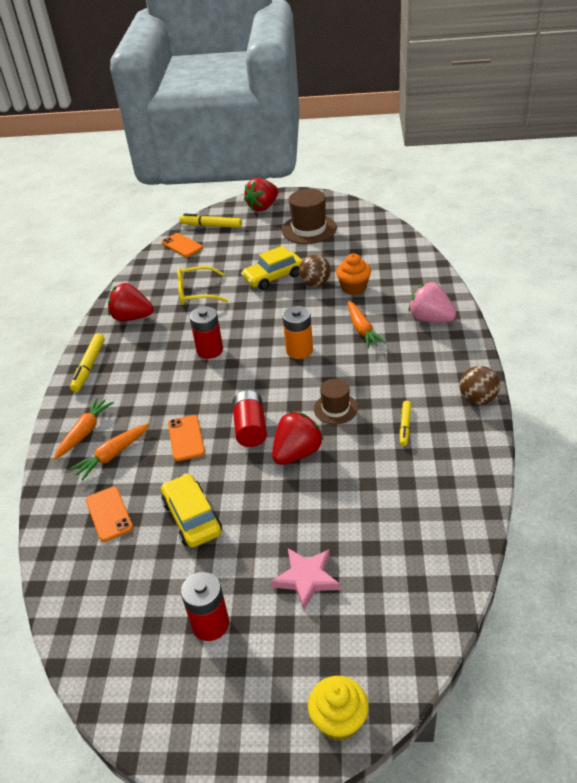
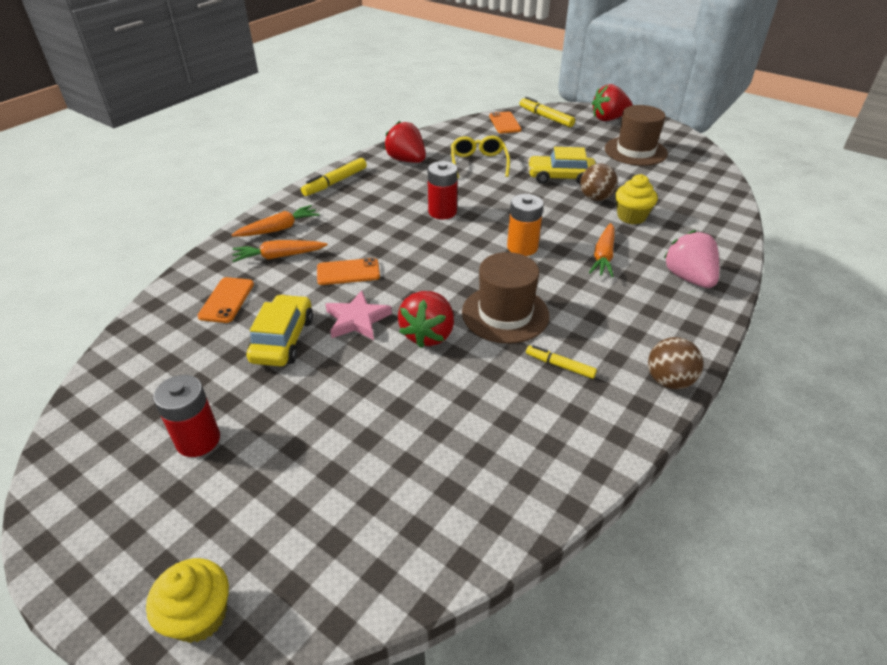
camera: 30 degrees right, 0 degrees up
(186, 438) = (348, 272): orange phone -> orange phone turned 60 degrees clockwise
(196, 293) = (478, 163): yellow glasses -> yellow glasses turned 60 degrees clockwise
(250, 428) = (409, 291): red battery -> none
(297, 453) = (428, 334): red strawberry -> red strawberry turned 120 degrees clockwise
(306, 578) = (317, 453): pink star -> pink star (357, 320)
(335, 408) = (505, 314): brown hat -> brown hat, size x1.66
(354, 288) = (631, 216): orange cupcake -> yellow cupcake
(405, 426) = (560, 365): yellow marker -> yellow marker turned 75 degrees clockwise

